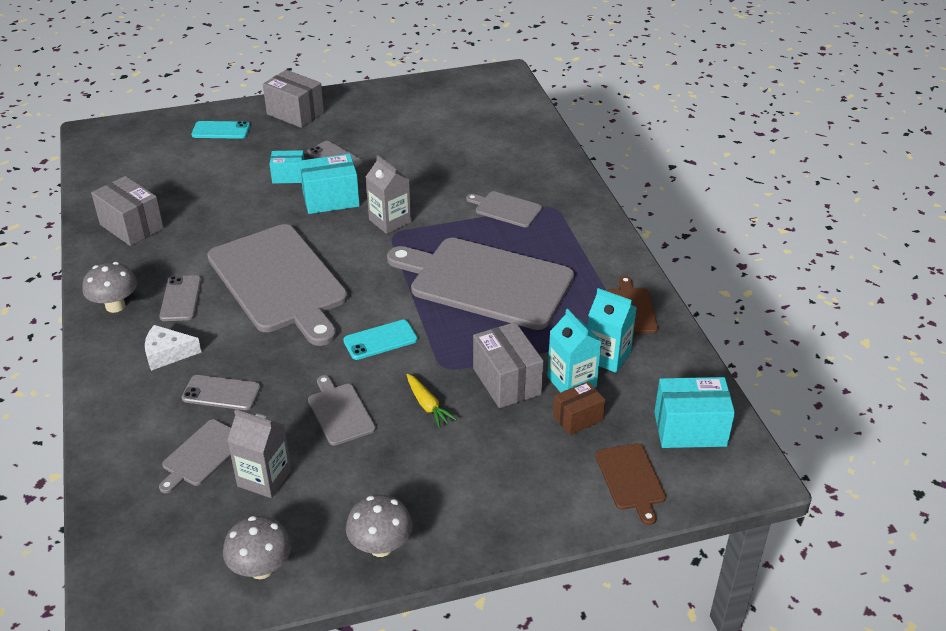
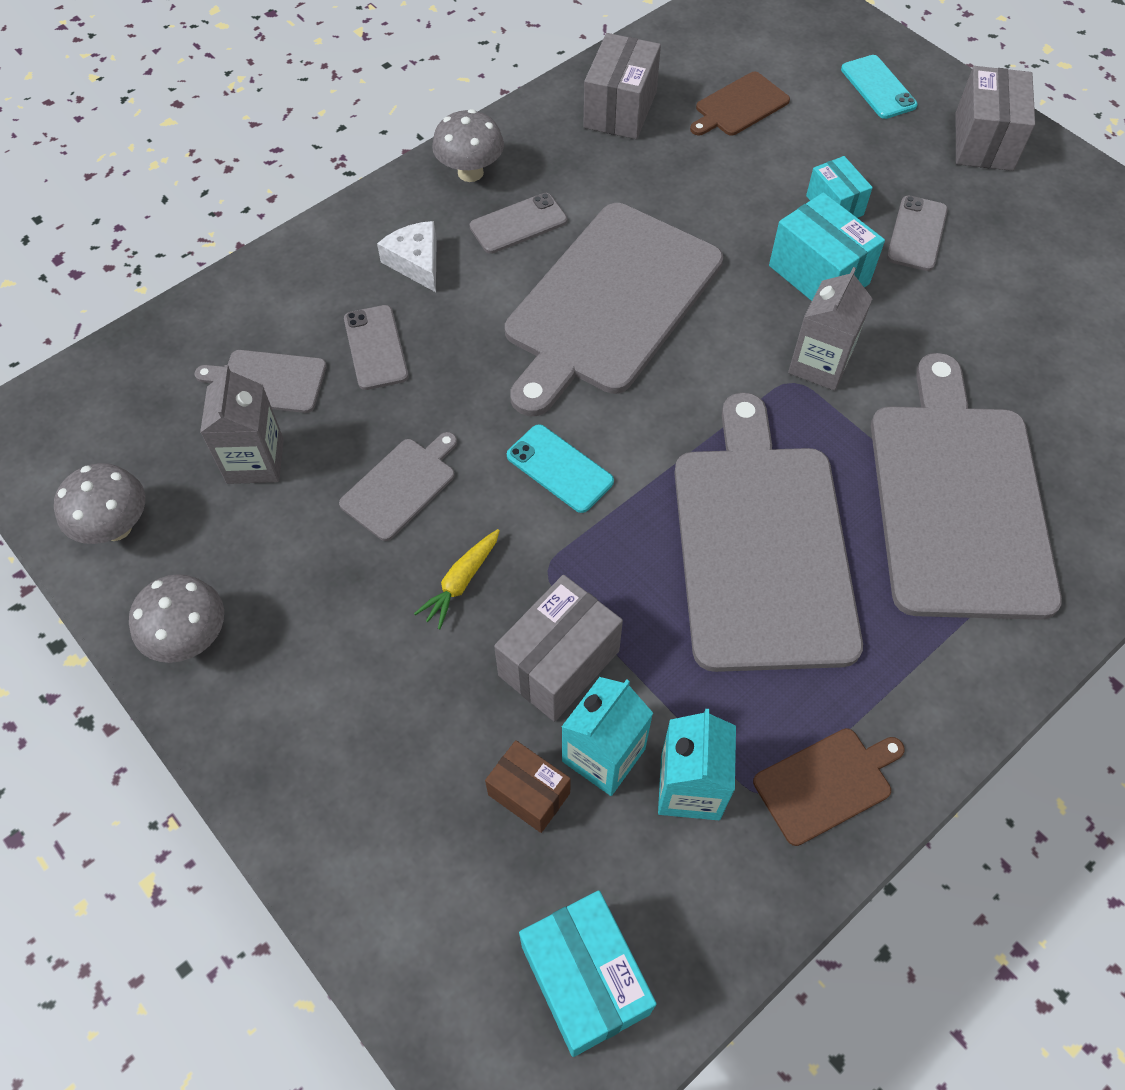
camera: 65 degrees right, 20 degrees up
(506, 209) = (958, 499): grey cutting board -> grey cutting board, size x2.26
(631, 479) = (434, 920): brown cutting board -> brown cutting board (739, 106)

